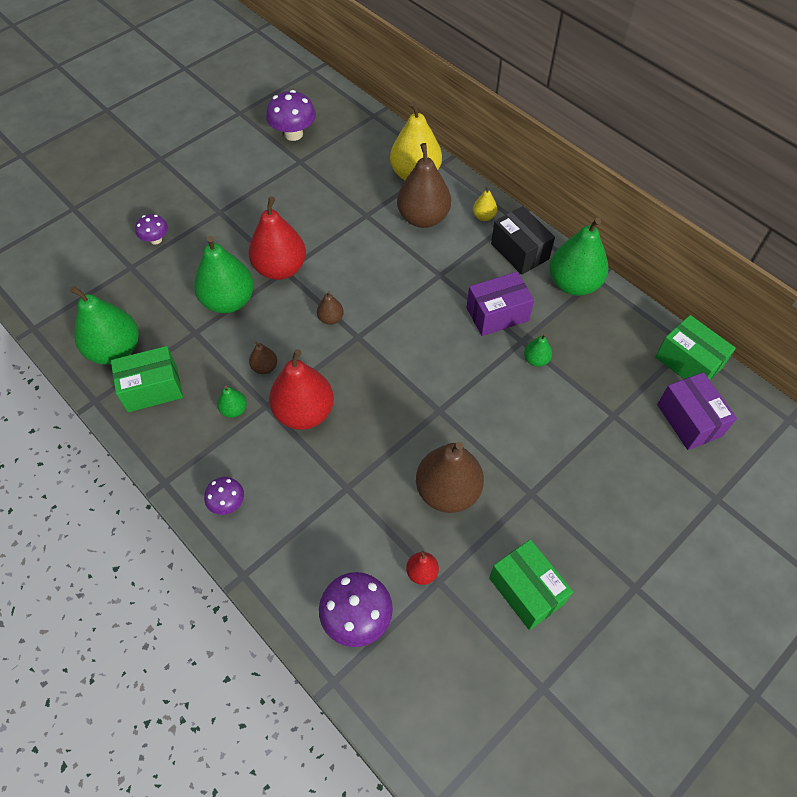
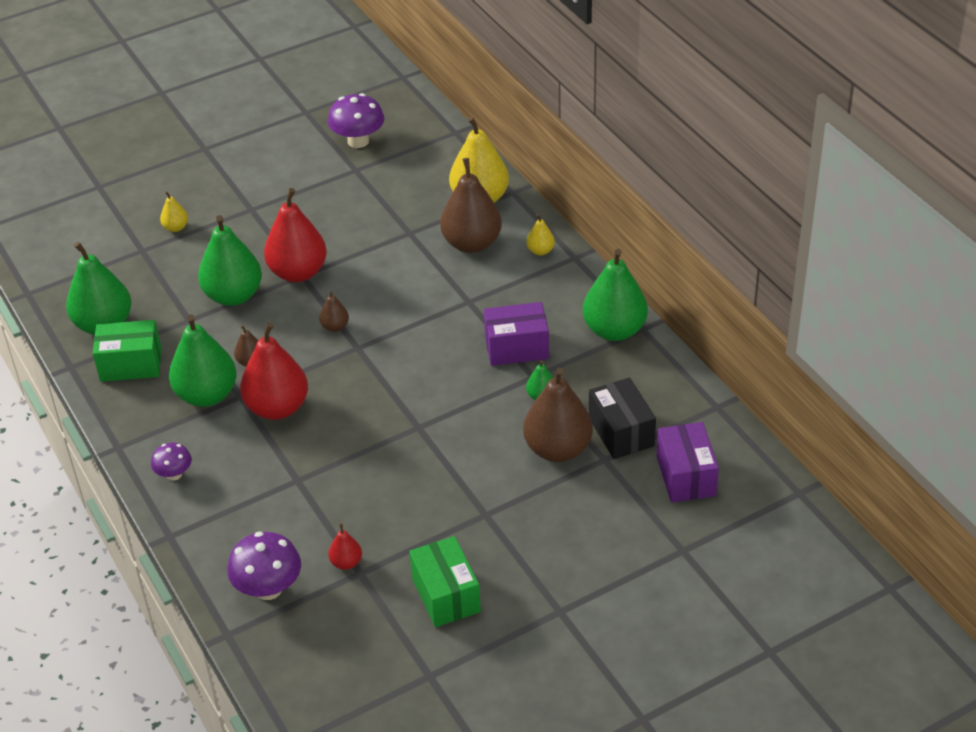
camera: 15 degrees right, 15 degrees down
(156, 239) = (176, 227): purple mushroom -> yellow pear
(234, 410) = (207, 395): green pear -> green pear, size x2.17
(448, 491) = (399, 499): brown pear -> brown pear (557, 449)
(519, 251) = (567, 290): black box -> black box (621, 432)
(688, 362) = (710, 423): green box -> none

